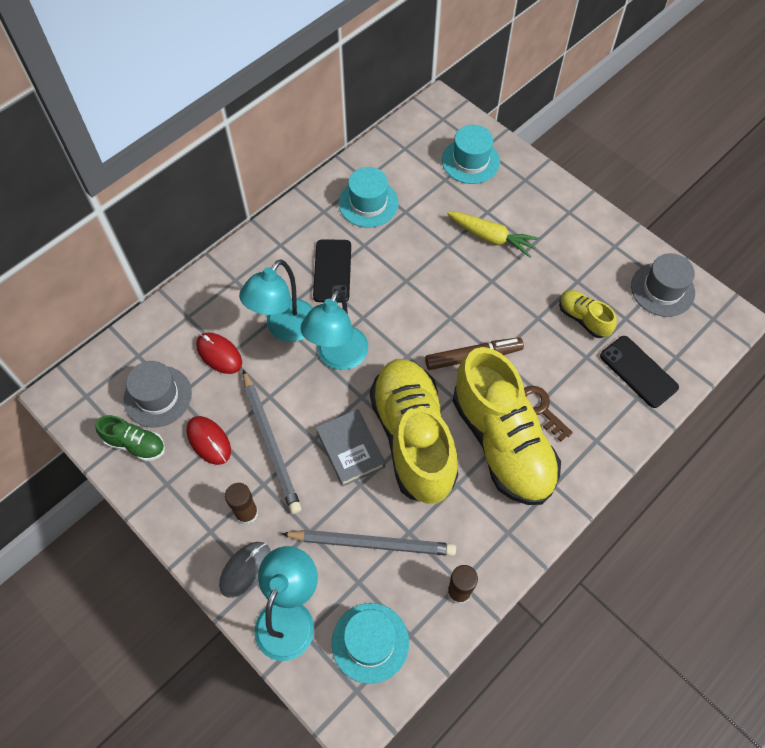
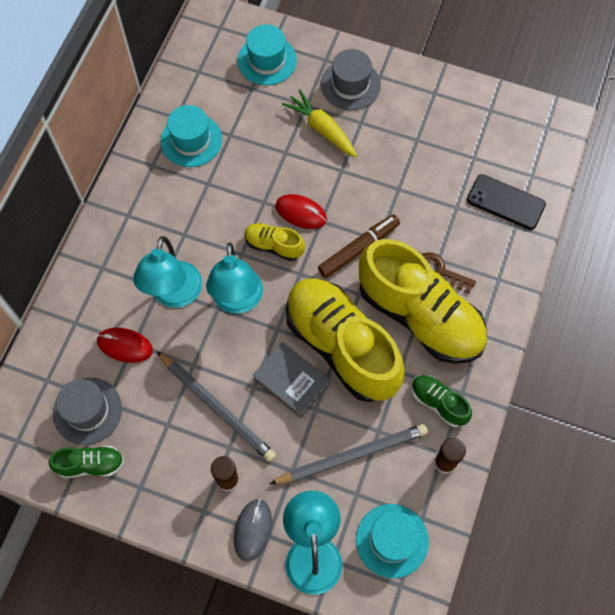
camera: 25 degrees left, 5 degrees up
(209, 441) = (158, 430): red mouse -> red mouse (301, 213)
(332, 271) = (191, 221): black phone -> none
(480, 532) = (438, 403): none -> green shoe
(491, 238) = (322, 129): yellow carrot -> yellow carrot turned 135 degrees counterclockwise
(583, 319) = (438, 173): yellow shoe -> yellow shoe (274, 246)
(662, 289) = (493, 118): grey hat -> grey hat (350, 85)

